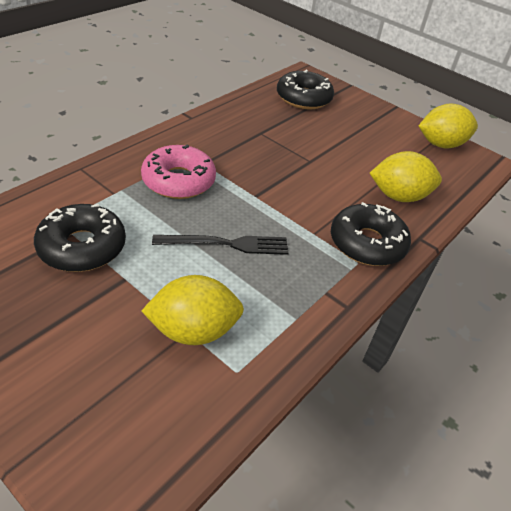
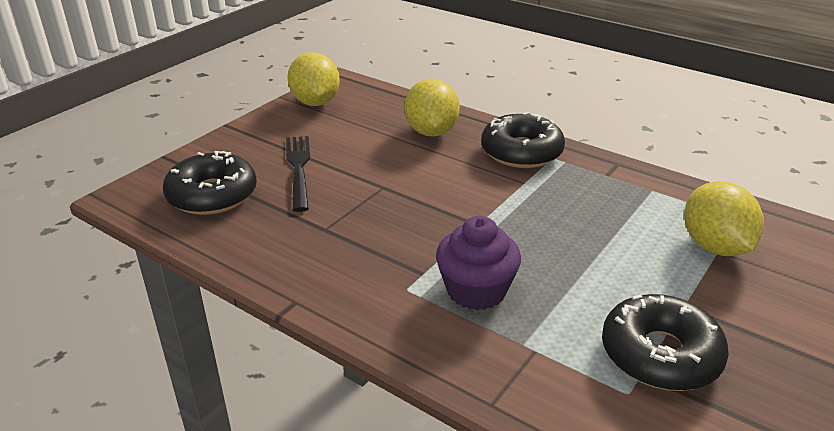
camera: 90 degrees left, 10 degrees down
(179, 181) = (476, 290): pink donut -> purple cupcake
(226, 244) = (578, 238): black fork -> black fork (299, 169)

